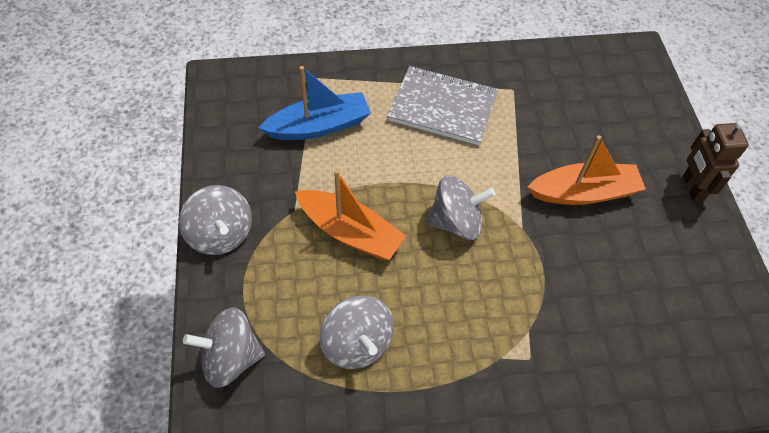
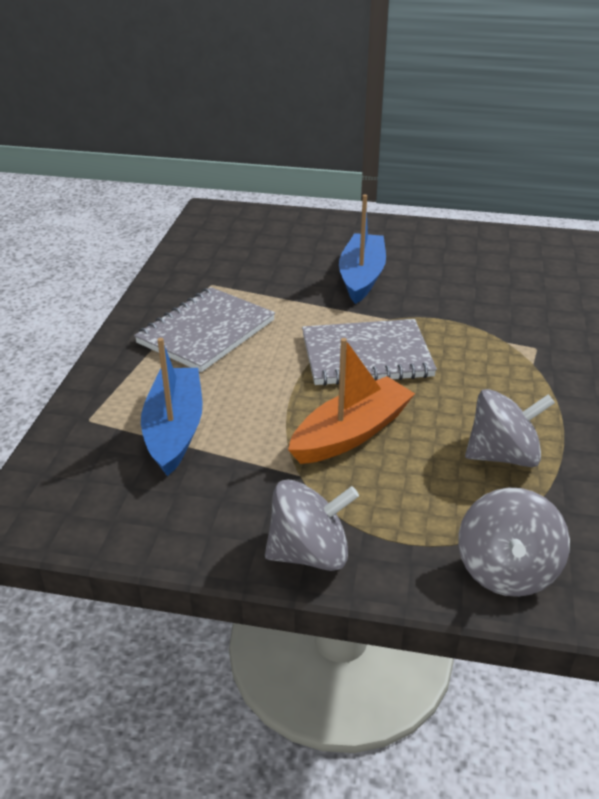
camera: 70 degrees left, 20 degrees down
(456, 222) = (366, 356): grey spinning top -> grey notebook
(584, 193) = (361, 277): orange boat -> blue boat
(692, 188) = (379, 227): brown robot -> none

